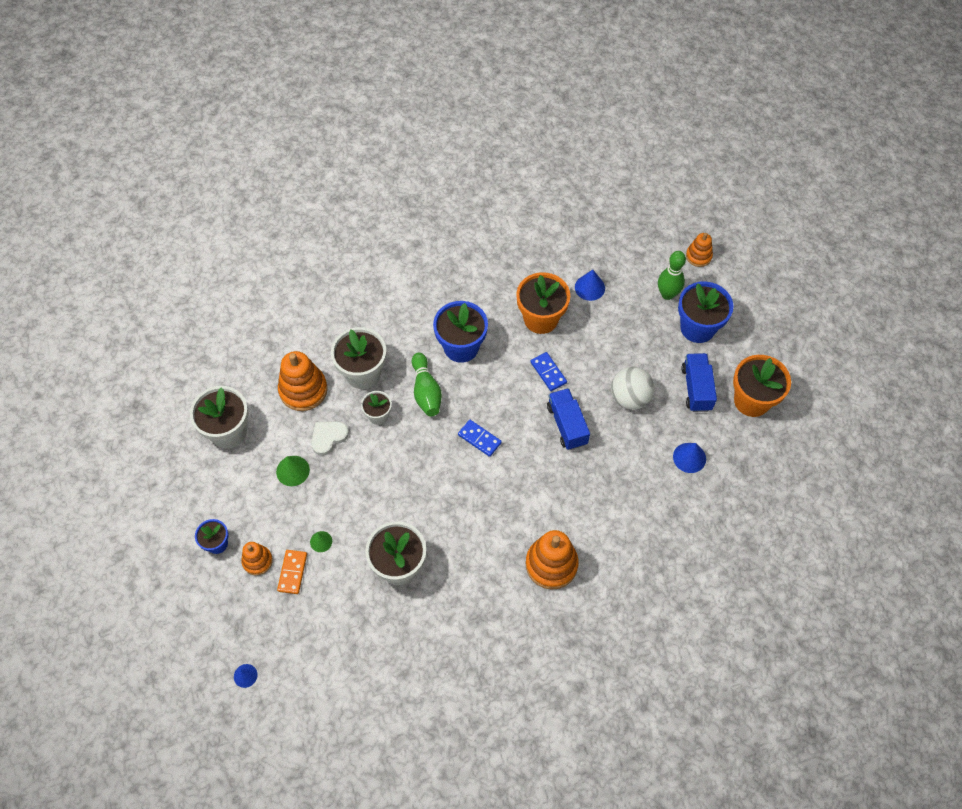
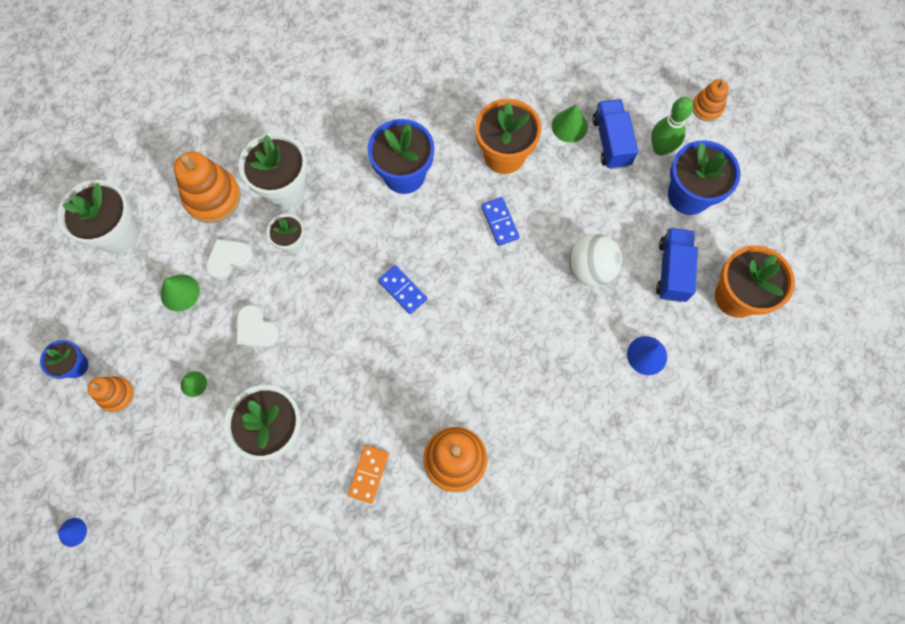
camera: 10 degrees right, 10 degrees up
(292, 572) = (153, 416): orange domino -> orange domino (369, 474)
(364, 489) = (256, 329): none -> white heart
(426, 391) = (352, 222): green bowling pin -> none
(567, 425) = (508, 290): blue truck -> blue truck (611, 142)
(589, 287) = (569, 126): blue cone -> green cone

